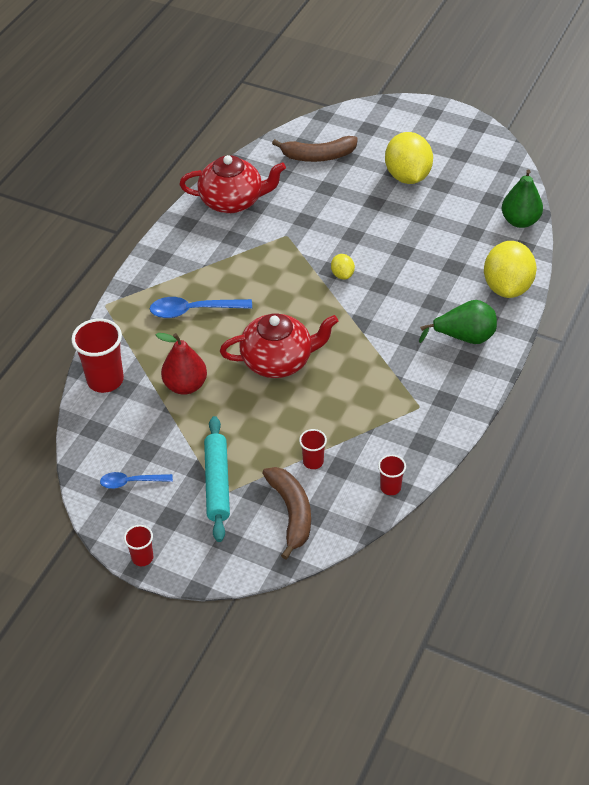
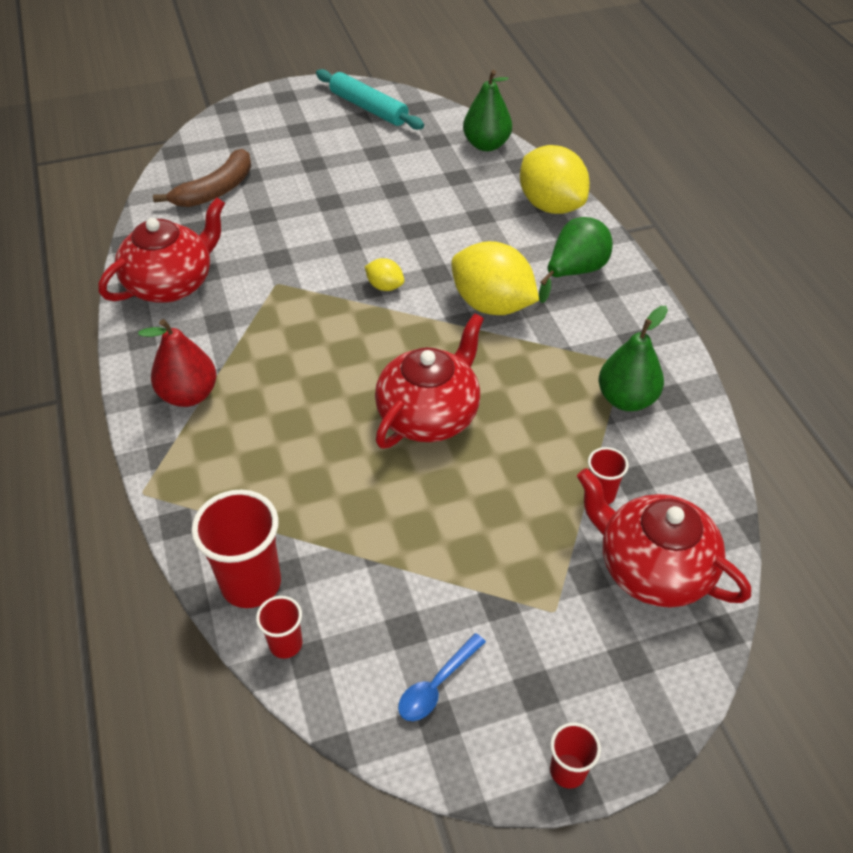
camera: 45 degrees left, 0 degrees up
(185, 385) = (359, 516): red pear -> red pear (189, 395)
(194, 310) = (266, 425): blue spoon -> none
(217, 483) = (535, 601): turquoise rolling pin -> turquoise rolling pin (368, 108)
(291, 513) = (652, 568): brown banana -> red teapot
(390, 487) = (703, 462): red cup -> red cup (285, 644)
(394, 427) = (626, 399): none -> green pear
(407, 176) = (333, 161): yellow lemon -> yellow lemon (492, 305)

